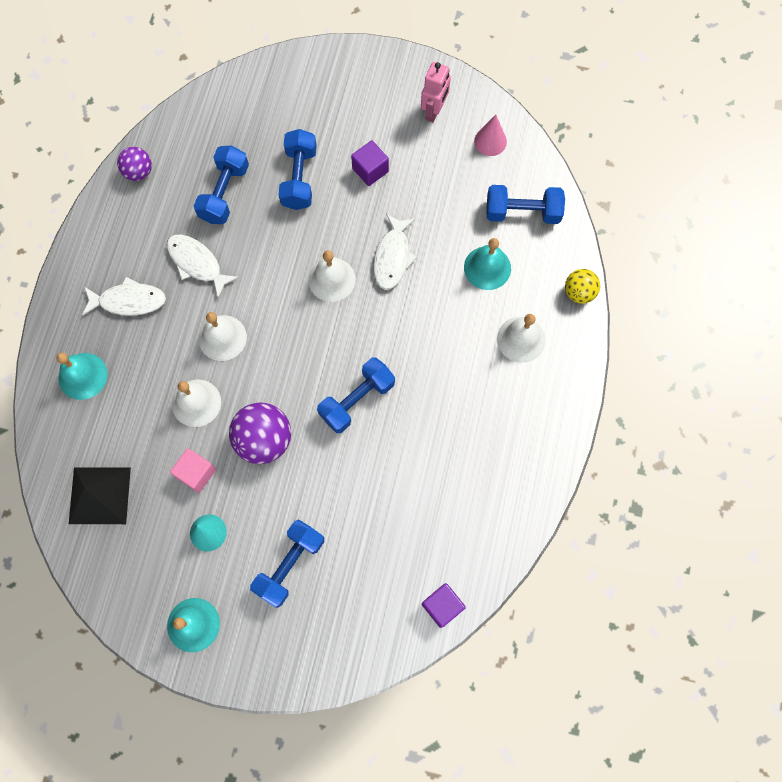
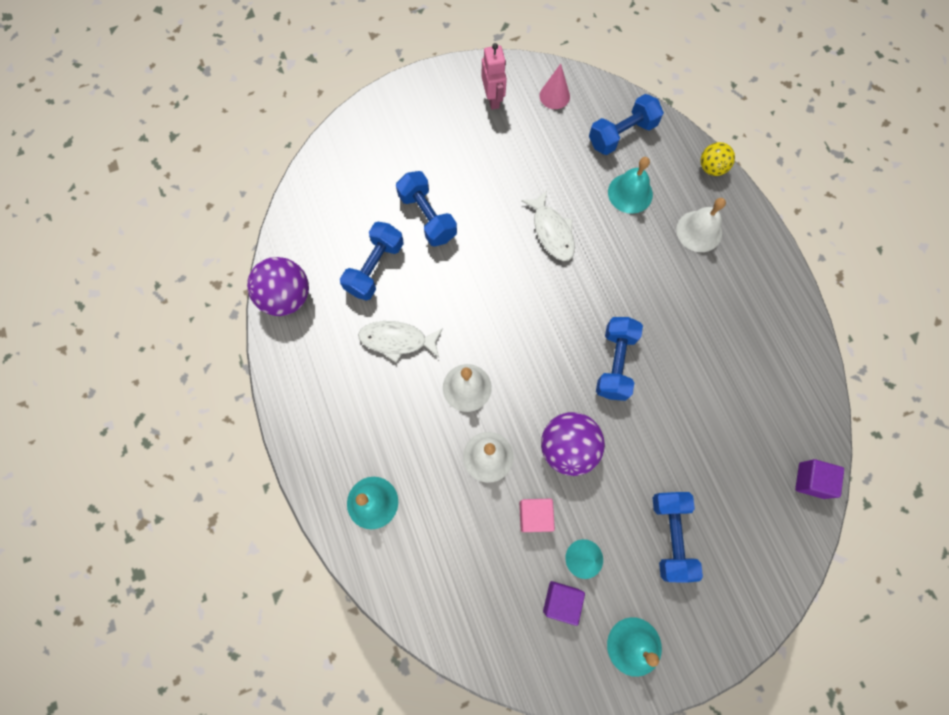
camera: 35 degrees left, 0 degrees up
(100, 495) = (468, 595): black pyramid -> none
(129, 301) = (363, 411): white fish -> none
(139, 172) = (286, 297): purple ball -> purple ball, size x1.68
(224, 193) = (375, 268): blue dumbbell -> blue dumbbell turned 45 degrees clockwise
(331, 279) = (518, 280): white bell -> none
(370, 170) = (479, 175): purple cube -> purple cube (561, 601)

